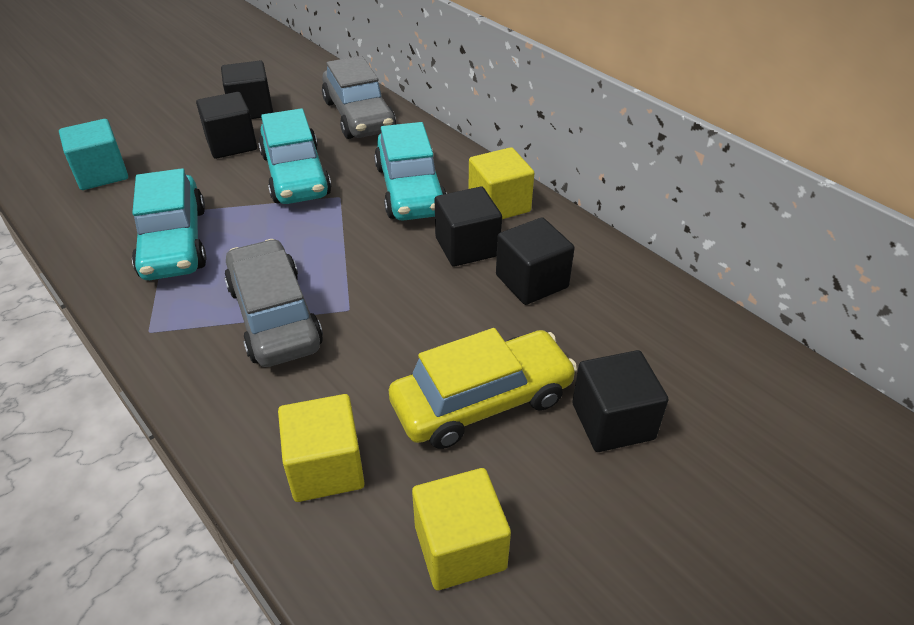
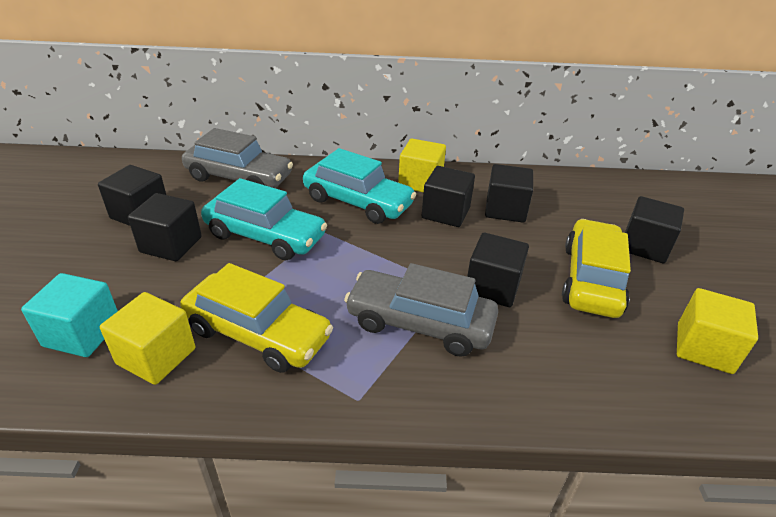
camera: 50 degrees left, 5 degrees down
(174, 242) = (258, 333): turquoise car -> yellow car
(326, 467) = (598, 371): yellow cube -> yellow cube (156, 356)
(380, 335) = (492, 287): none -> black cube

